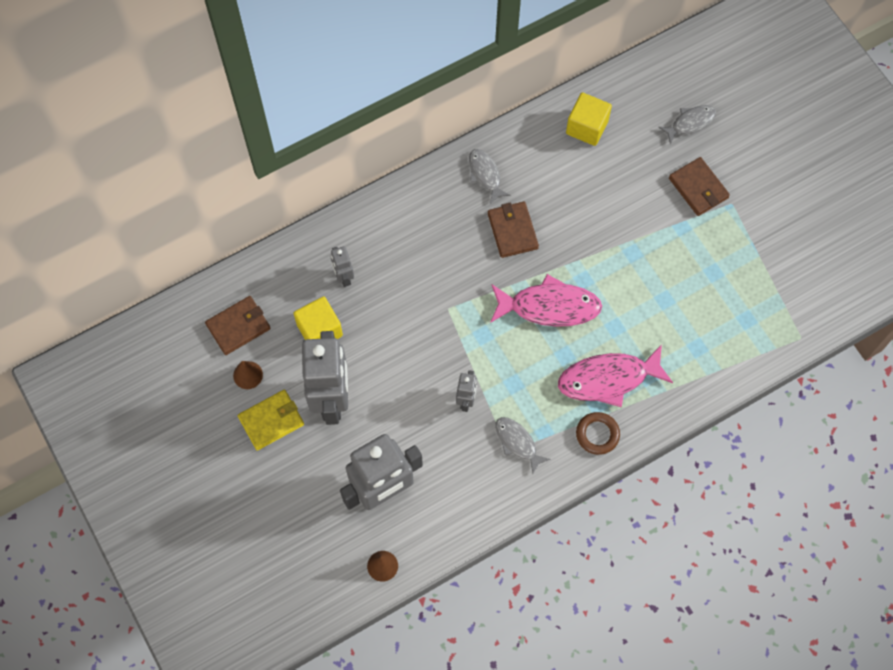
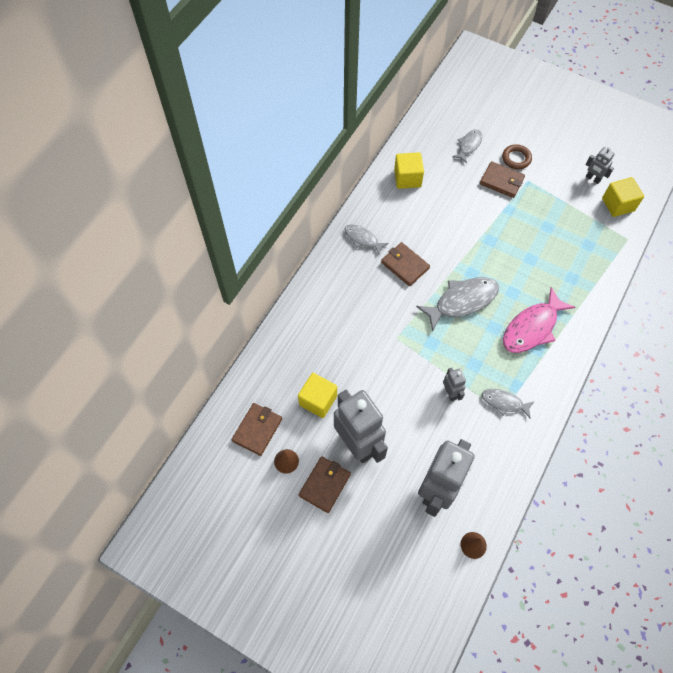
camera: 30 degrees left, 5 degrees down
(271, 421) = (324, 485): yellow wallet -> brown wallet
(343, 277) = (311, 355): grey robot -> grey robot (593, 179)
(549, 307) = (462, 301): pink fish -> grey fish
(597, 434) = (551, 368): brown ring -> brown ring (516, 158)
(821, 290) = (618, 204): none -> yellow cube

